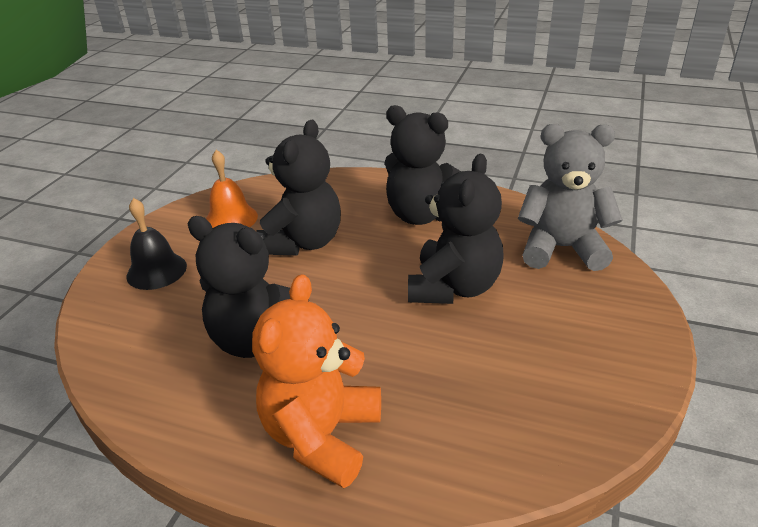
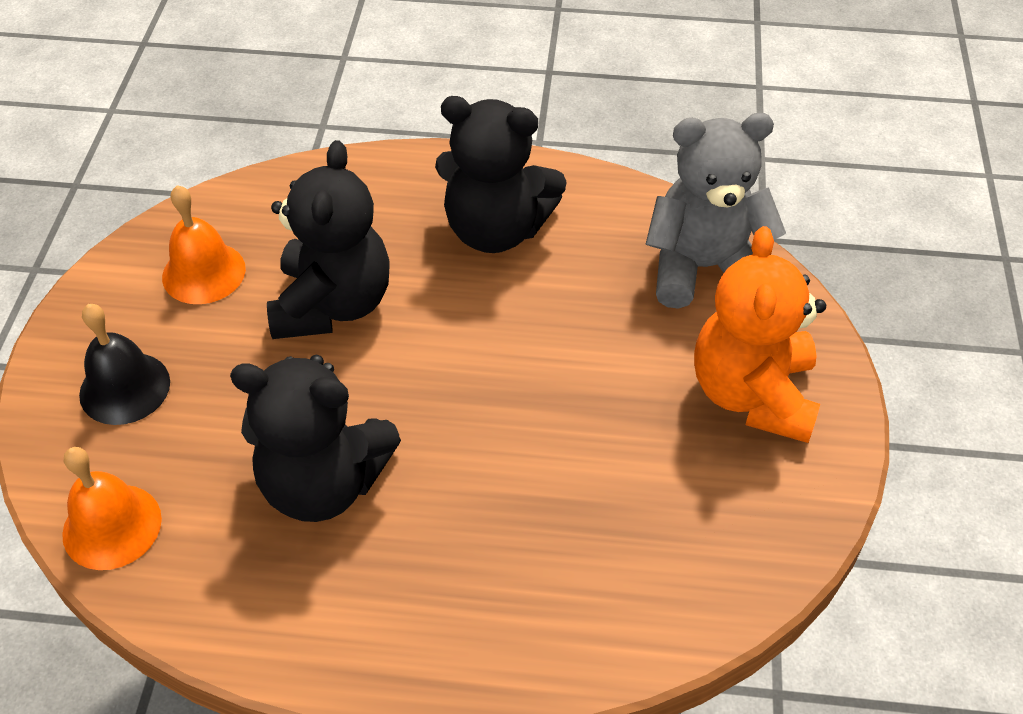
camera: 15 degrees left, 15 degrees up
(111, 345) = (112, 526): none -> orange bell
(322, 436) = (456, 612): orange teddy bear -> orange teddy bear (752, 394)
(454, 287) = (571, 356): black teddy bear -> none

